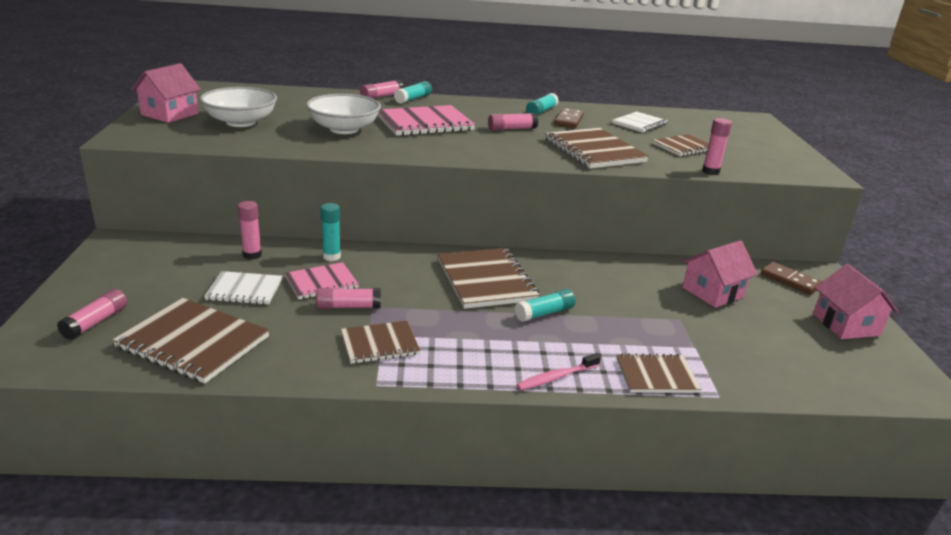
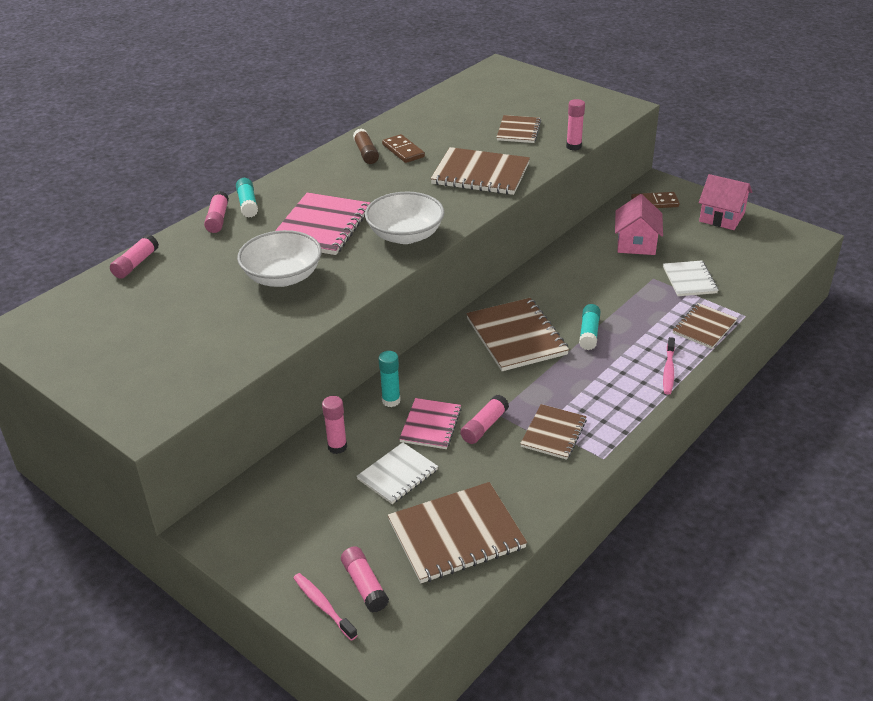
camera: 45 degrees left, 10 degrees up
(59, 313) = (323, 606): none -> pink toothbrush
(170, 114) = (104, 371): pink house -> none
(241, 122) = (187, 331): white bowl -> white bowl (405, 235)
(486, 280) = (516, 336): brown notebook -> brown notebook turned 45 degrees clockwise
(512, 129) = (389, 188): pink glue stick -> pink glue stick (136, 264)
(541, 111) = (366, 153): turquoise glue stick -> brown glue stick
(639, 124) = (450, 122): white notebook -> white notebook (689, 280)

